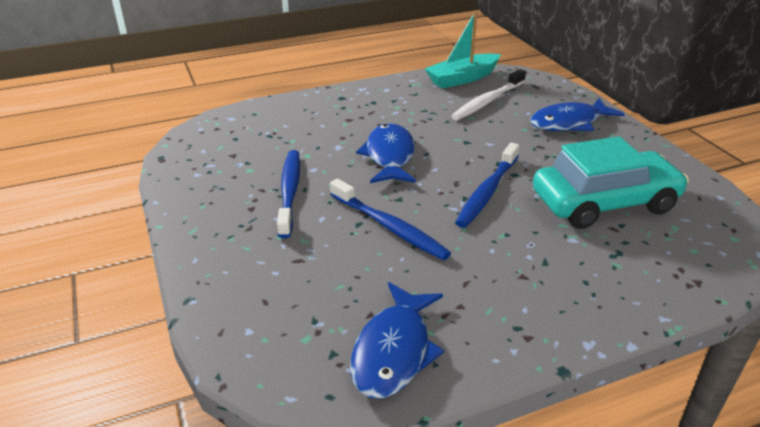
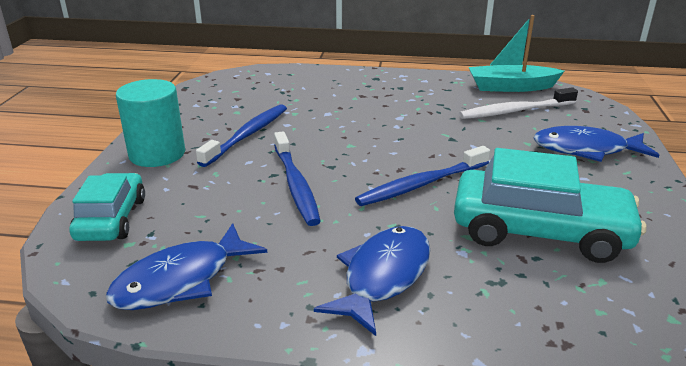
camera: 30 degrees right, 5 degrees down
(222, 240) = (157, 154): none -> turquoise cylinder
(260, 322) = (111, 219): none -> turquoise car
(389, 156) = (363, 131): blue fish -> blue fish (383, 277)

